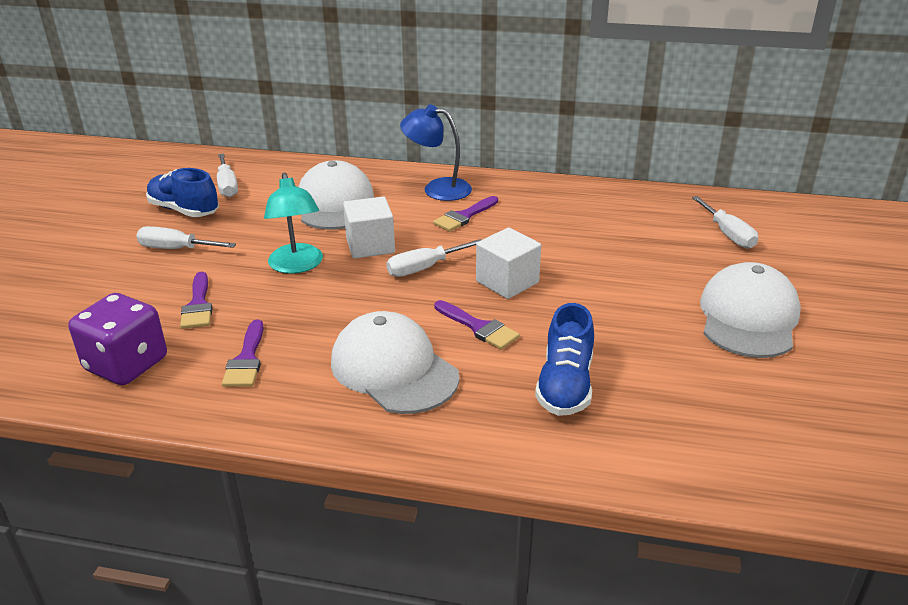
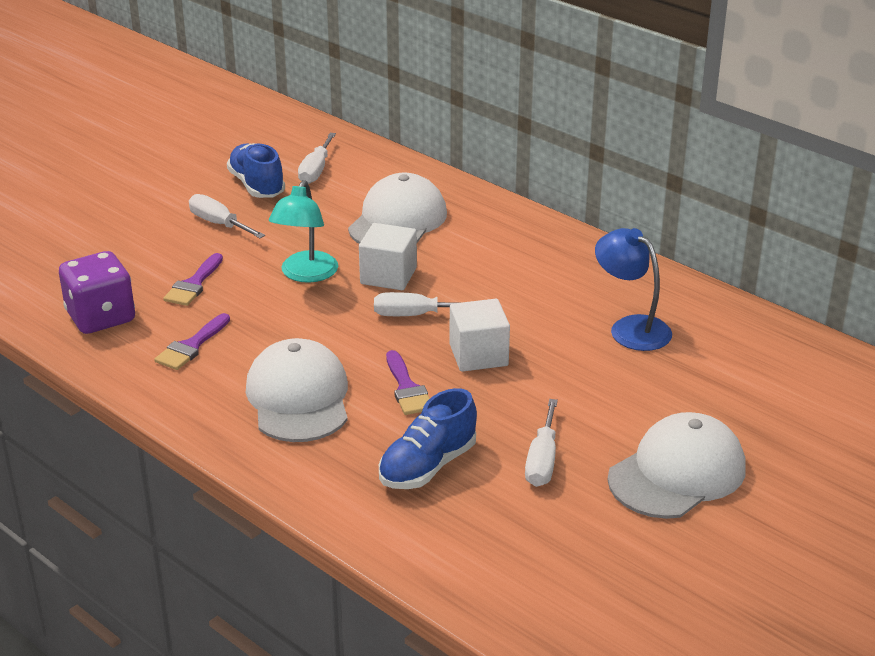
camera: 30 degrees right, 0 degrees up
(437, 188) = (514, 234): blue lamp -> blue lamp (631, 328)
(464, 216) = (508, 274): purple brush -> none
(728, 234) = (768, 384): white screwdriver -> white screwdriver (542, 460)

